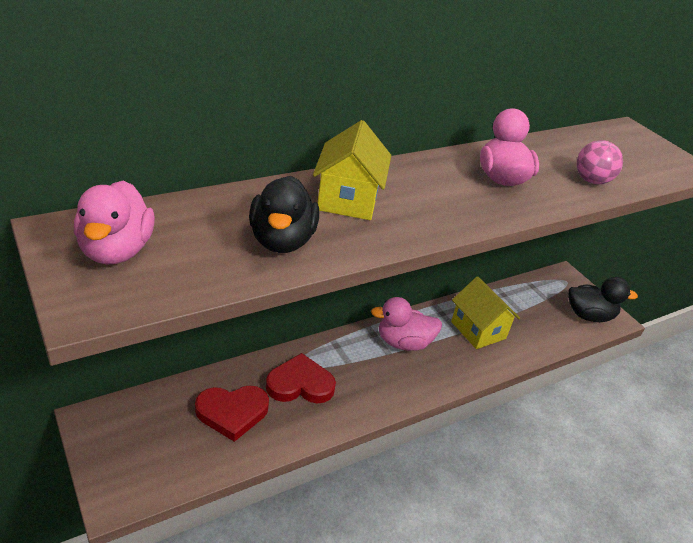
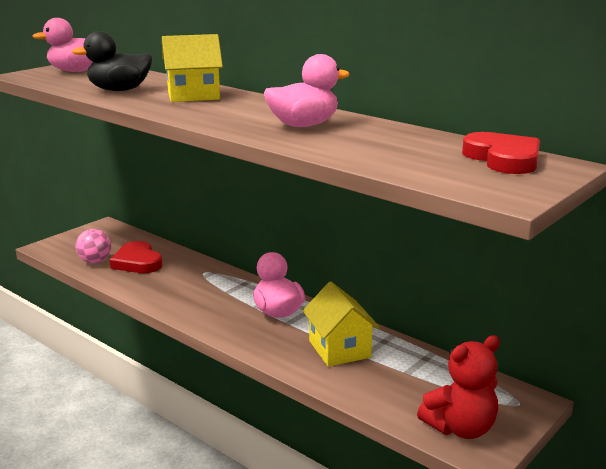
camera: 75 degrees right, 15 degrees down
(300, 384) = (184, 278): red heart -> red heart (503, 159)
(478, 330) = (339, 349): yellow house -> yellow house turned 60 degrees counterclockwise
(589, 315) = (460, 428): black duck -> red teddy bear
(591, 181) = (362, 153): pink ball -> pink ball (95, 261)

